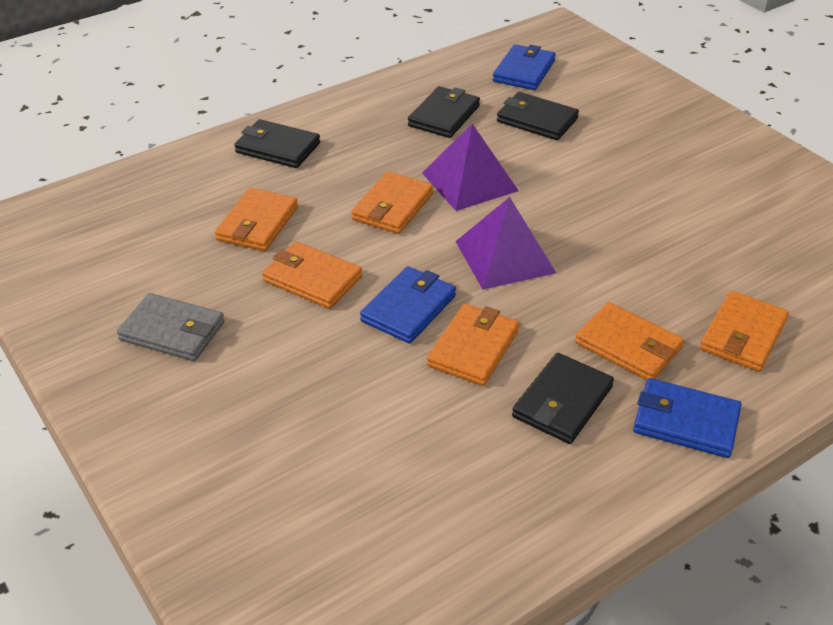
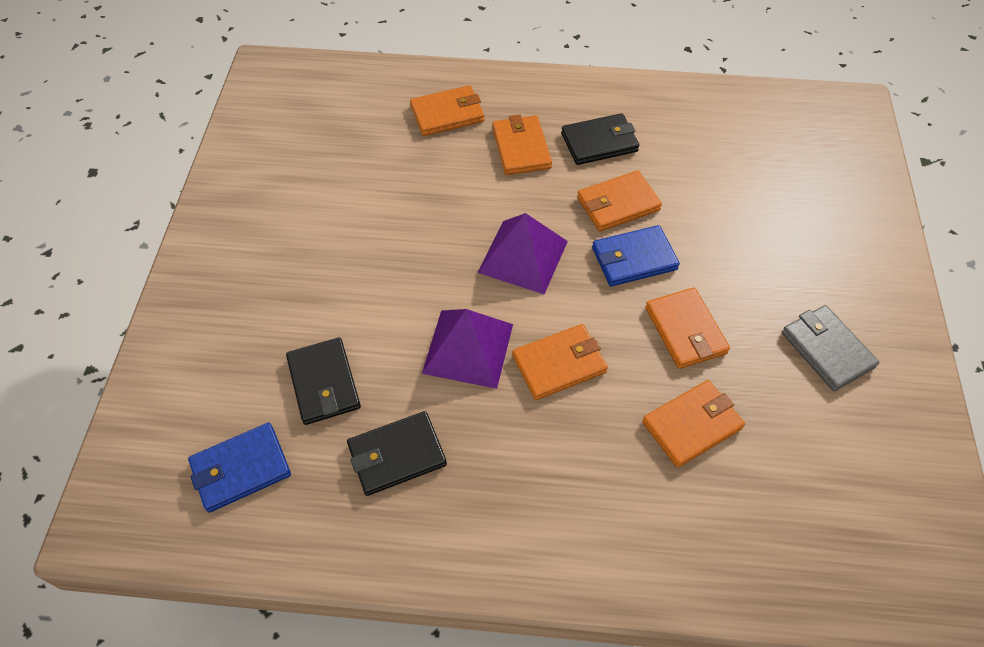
camera: 140 degrees left, 15 degrees up
(277, 148) = (601, 529): black wallet -> none
(685, 422) = (545, 95): blue wallet -> none

